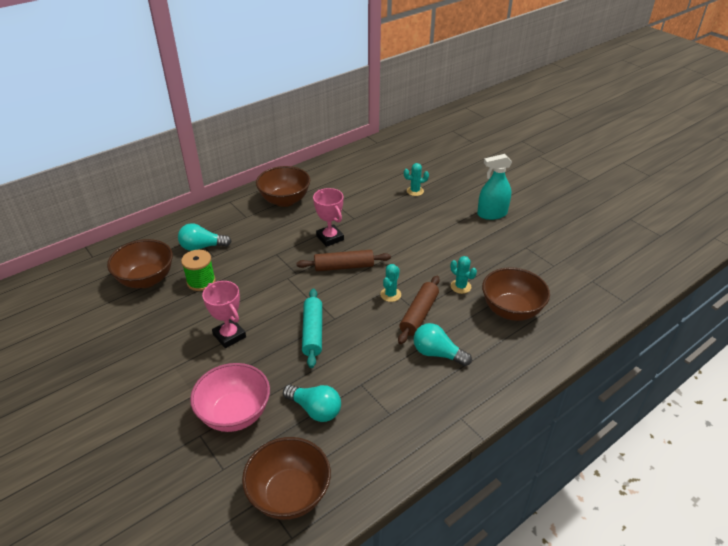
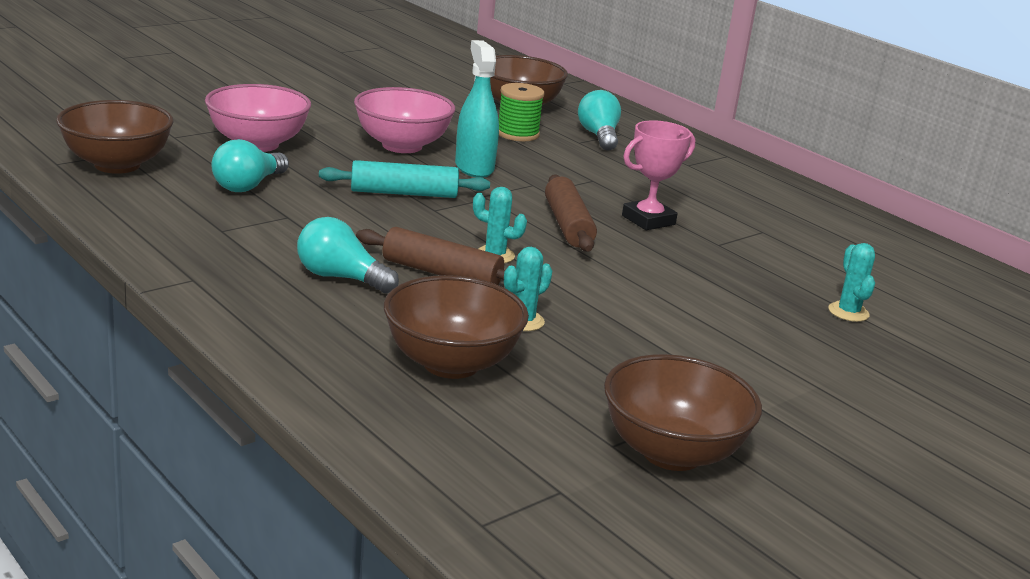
camera: 85 degrees right, 15 degrees down
(229, 336) = (402, 146): pink trophy -> pink bowl
(285, 200) = (750, 193): brown bowl -> brown bowl (671, 453)
(437, 353) = (340, 278): turquoise light bulb -> turquoise light bulb turned 90 degrees counterclockwise
(492, 214) = (800, 394): turquoise spray bottle -> turquoise spray bottle (474, 167)

